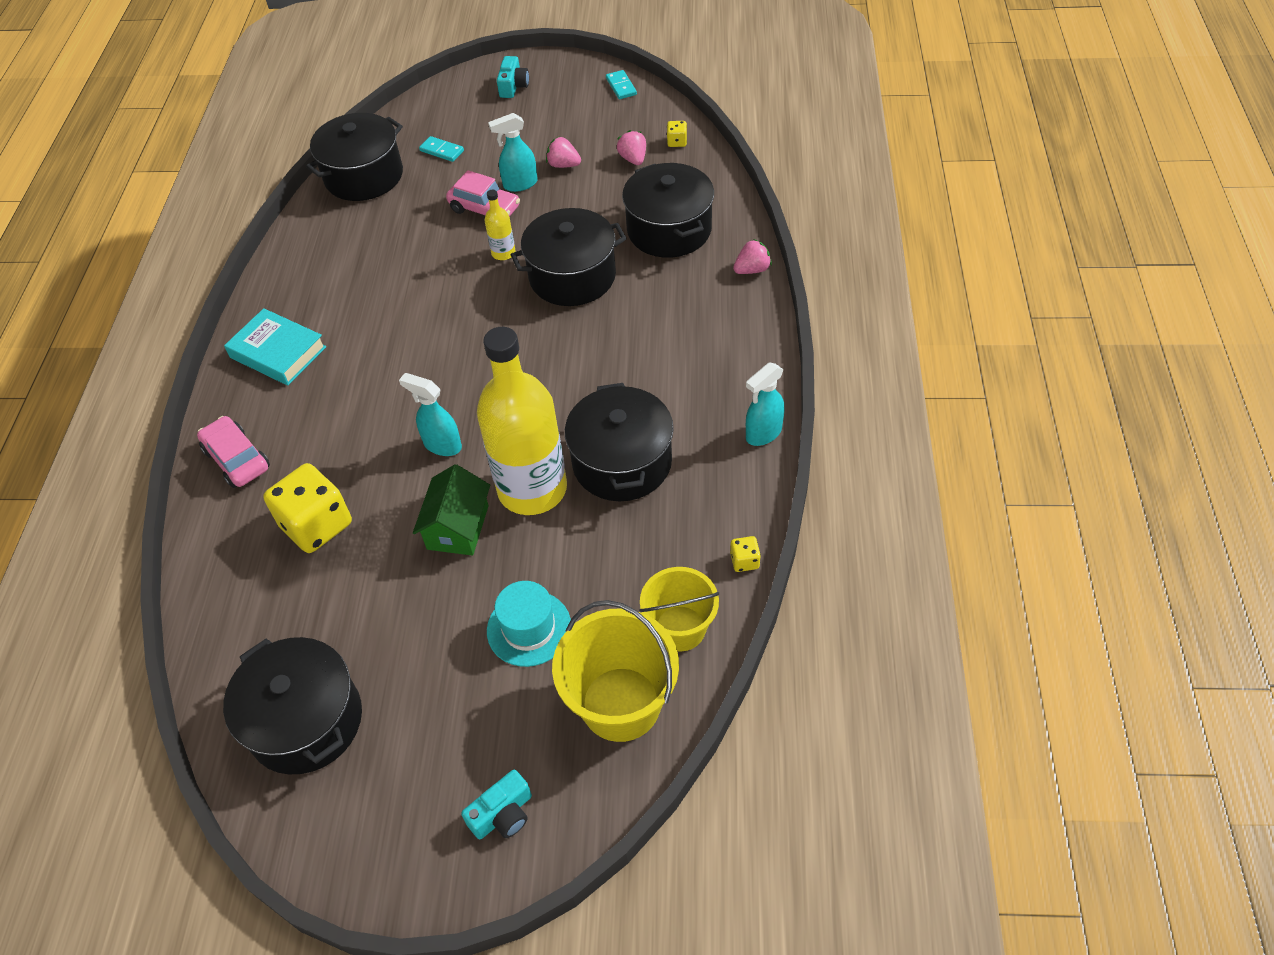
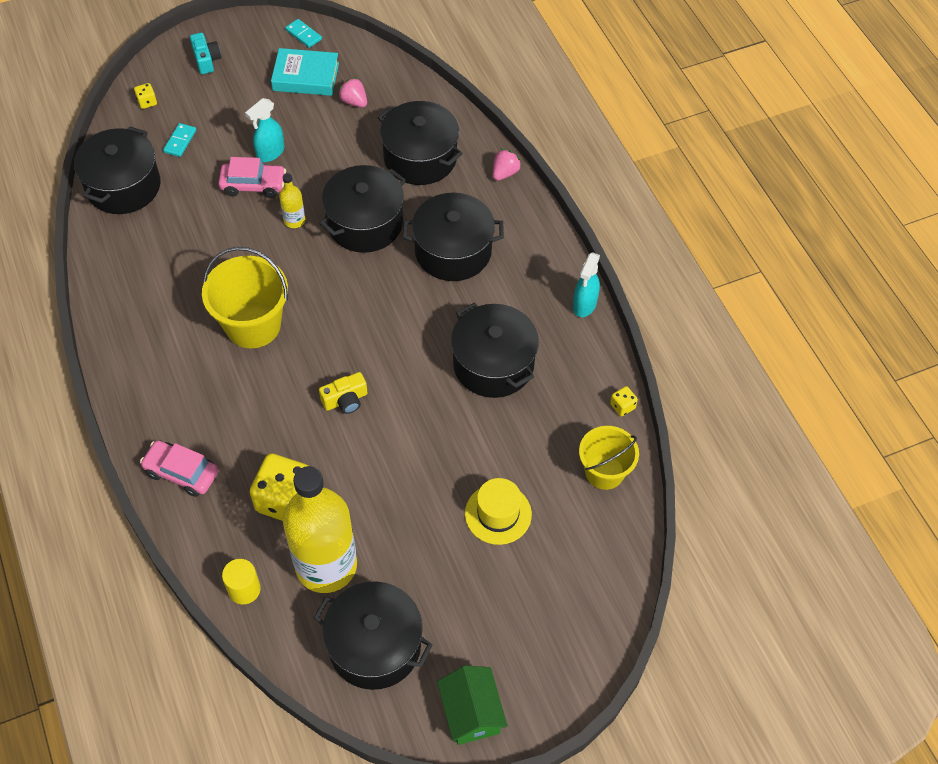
camera: 30 degrees left, 5 degrees up
(216, 602) = (244, 589): none -> yellow cylinder
(278, 352) = (154, 371): turquoise book -> turquoise book (306, 77)
(442, 151) = (180, 141): turquoise domino -> turquoise domino turned 75 degrees counterclockwise
(442, 445) = (345, 400): turquoise spray bottle -> yellow camera
(458, 527) = (399, 460): green house -> green house (471, 712)
(503, 814) = (557, 648): turquoise camera -> none
(529, 628) = (498, 514): turquoise hat -> yellow hat
(532, 489) = (438, 409): yellow bottle -> yellow bottle (326, 565)
(563, 165) = (297, 124): pink strawberry -> none
(621, 704) = (593, 540): yellow bucket -> yellow bucket (253, 325)
(648, 331) = (453, 251): none -> black pot
(677, 142) = (382, 75): yellow dice -> yellow dice (147, 102)

